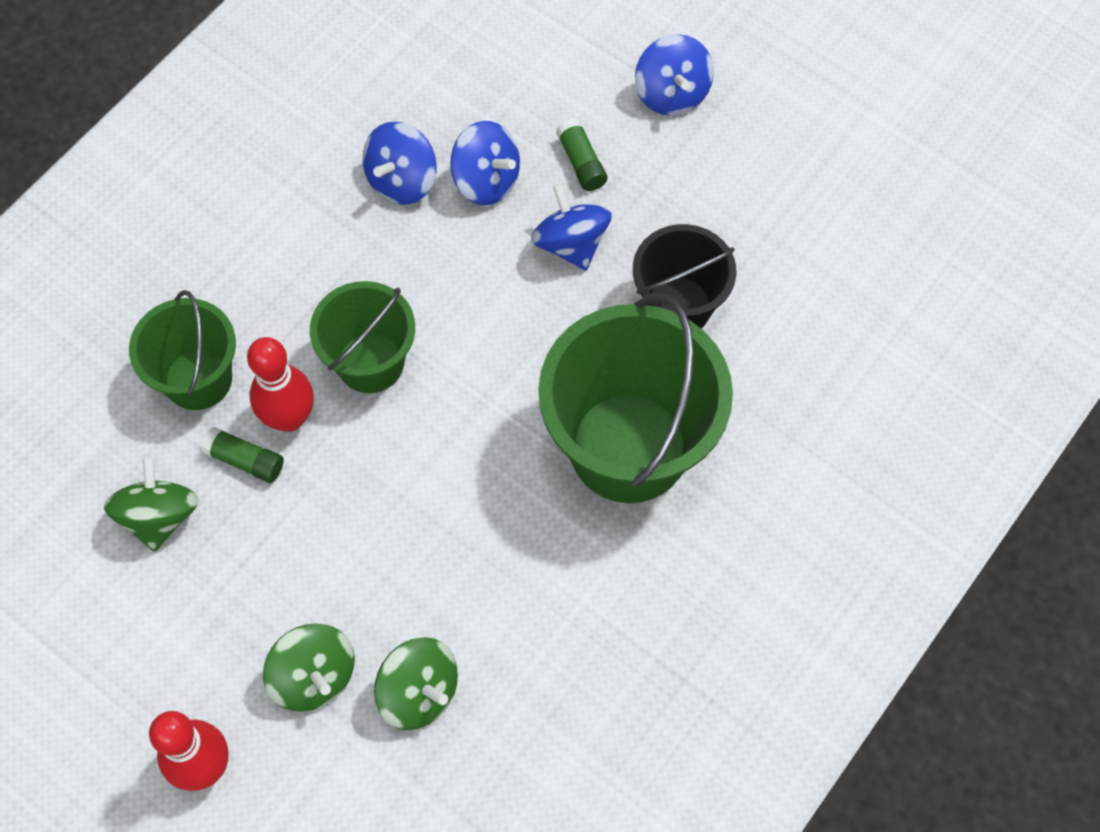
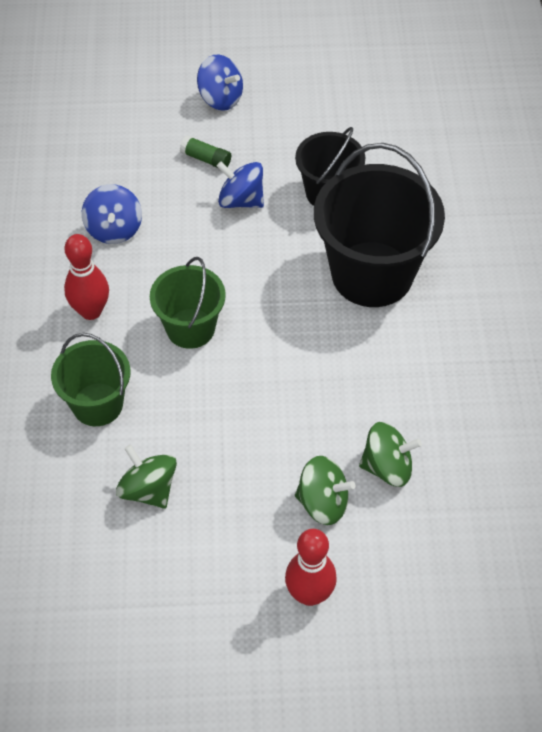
camera: 40 degrees left, 10 degrees down
(245, 460) = (169, 425): green glue stick -> none
(289, 418) = (172, 387): red bowling pin -> red bowling pin (91, 311)
(486, 180) = (162, 199): blue spinning top -> none
(628, 447) = (372, 274): green bucket -> black bucket

